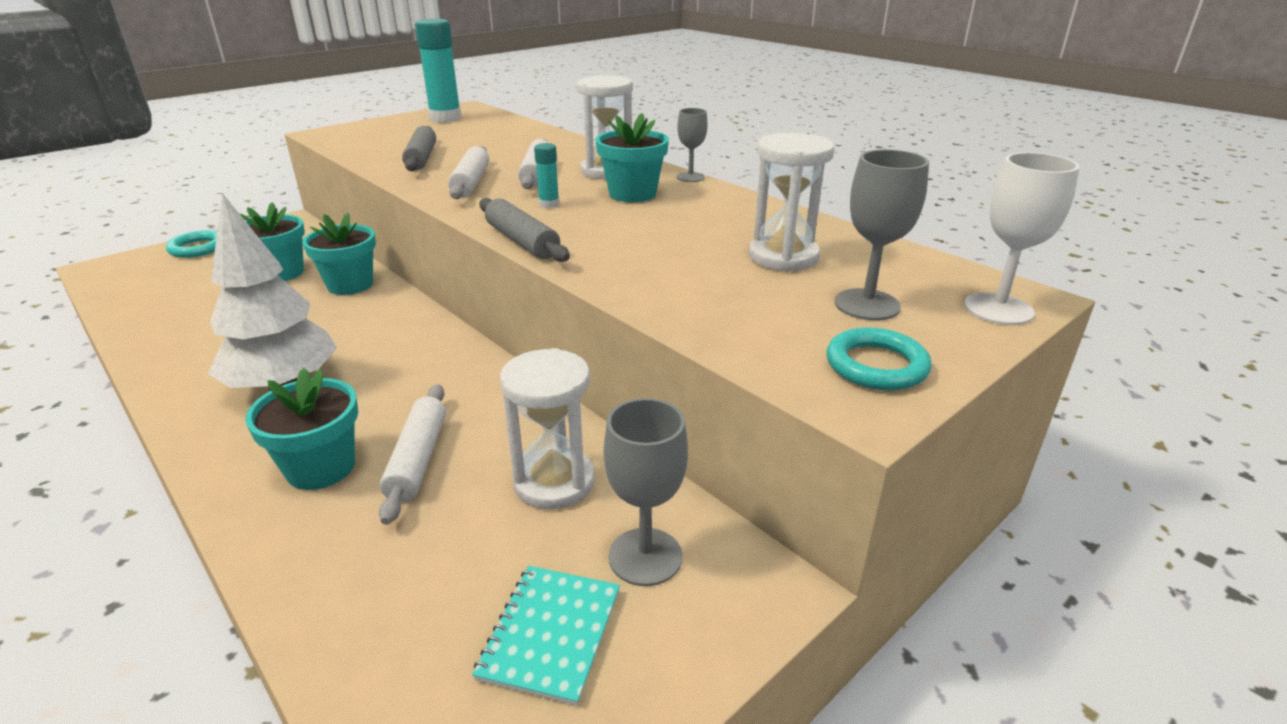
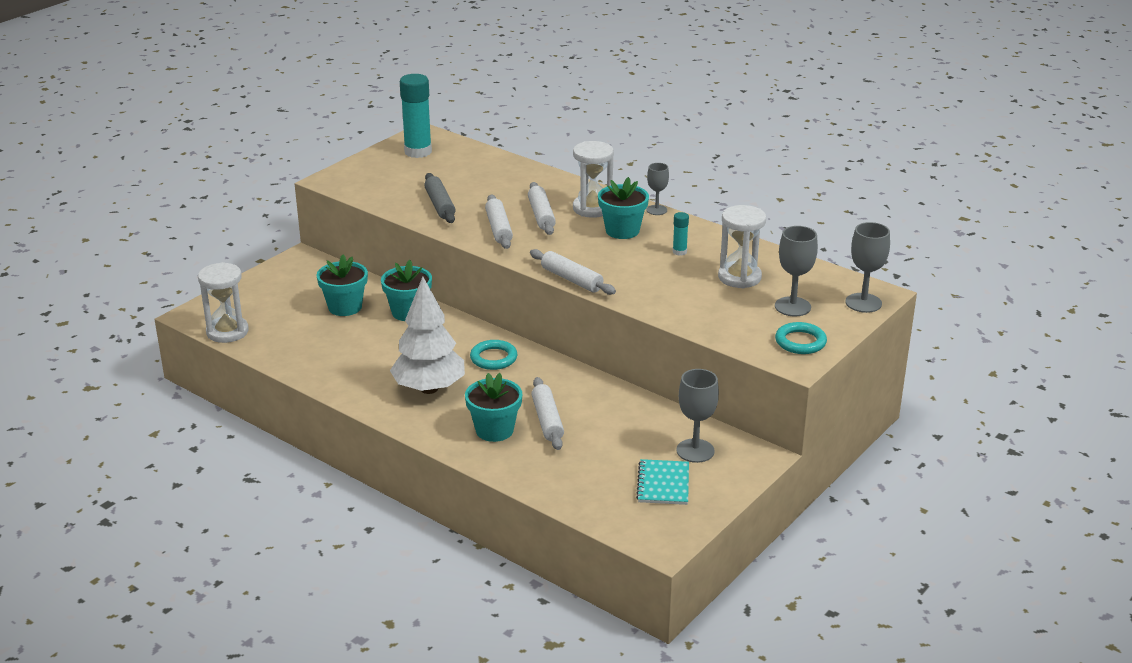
camera: 10 degrees left, 0 degrees up
(198, 248) = (253, 290): turquoise ring -> turquoise ring (493, 358)
(522, 241) = (572, 279): grey rolling pin -> white rolling pin
(549, 204) = (569, 245): turquoise glue stick -> turquoise glue stick (679, 252)
(554, 482) = (631, 423): white hourglass -> white hourglass (227, 332)
(998, 309) = (863, 303): white goblet -> grey goblet

